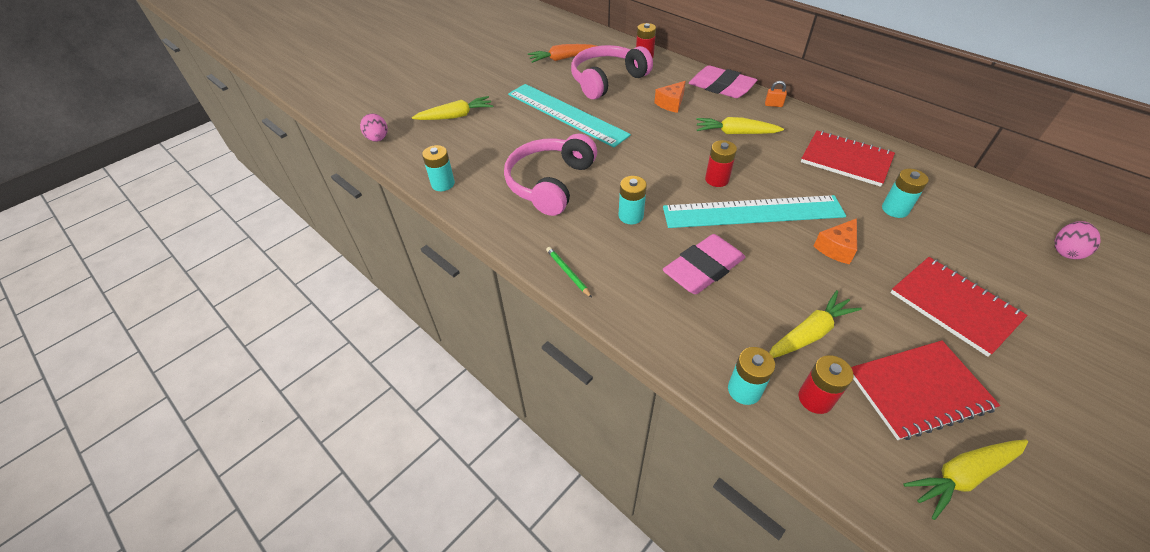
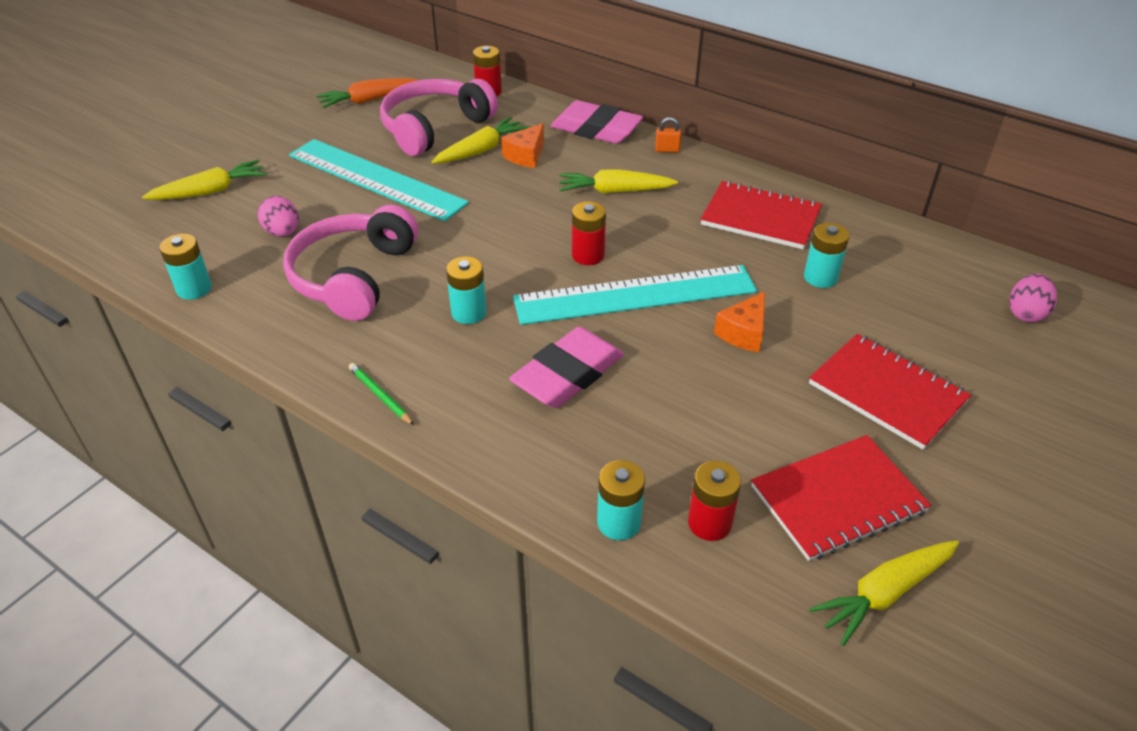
camera: 10 degrees left, 5 degrees down
(378, 139) = (91, 231): pink egg -> pink egg (283, 232)
(809, 333) = (705, 443): yellow carrot -> yellow carrot (481, 150)

